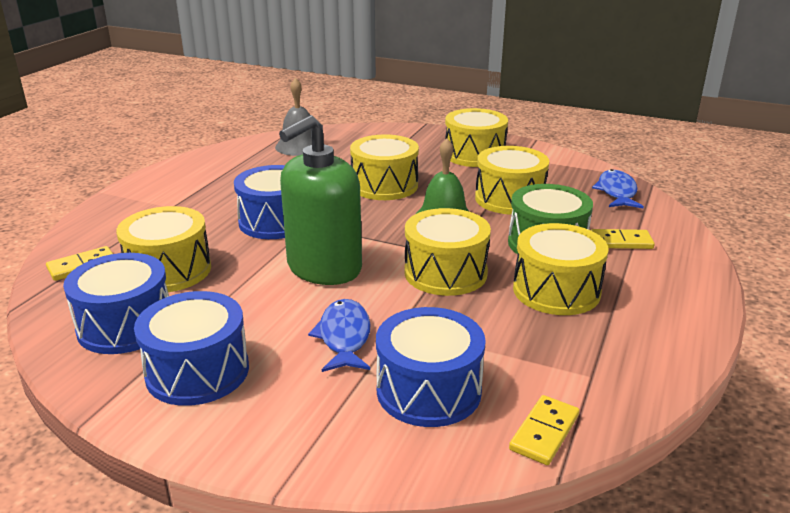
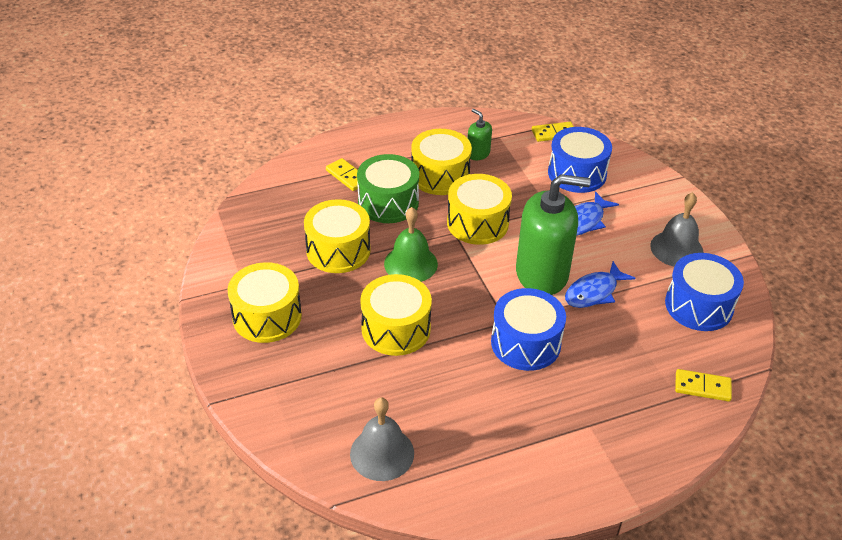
camera: 135 degrees left, 15 degrees up
(169, 270) = (643, 339): yellow drum -> none
(197, 371) = (676, 249): blue drum -> grey bell
(570, 337) = (478, 154): none -> green soap dispenser
(617, 192) = (263, 207): blue fish -> blue fish (594, 292)

